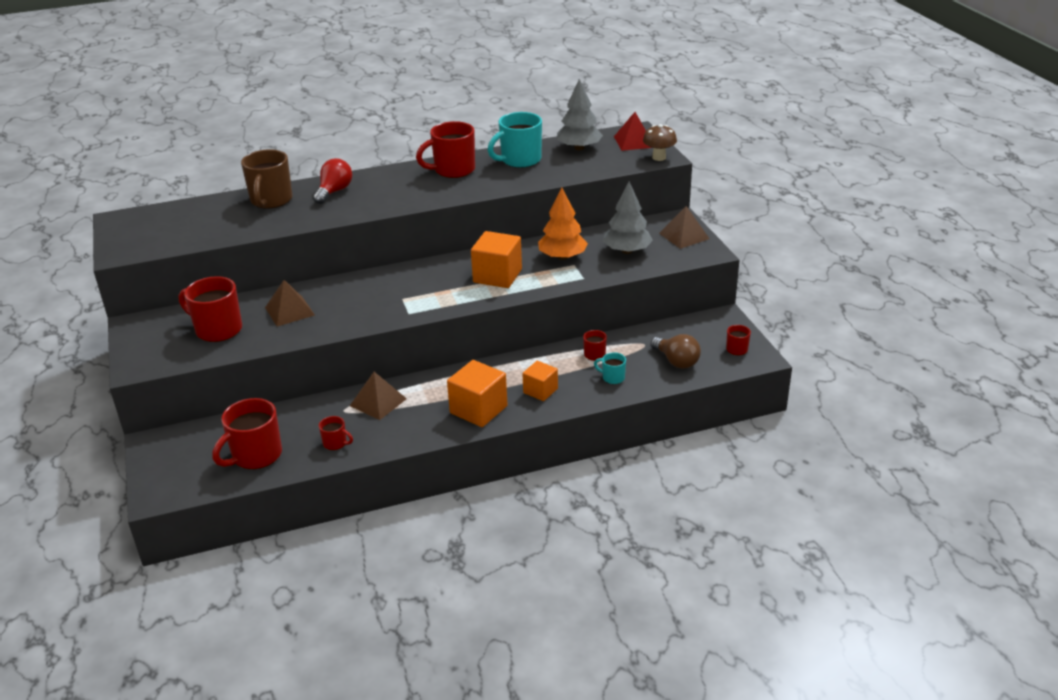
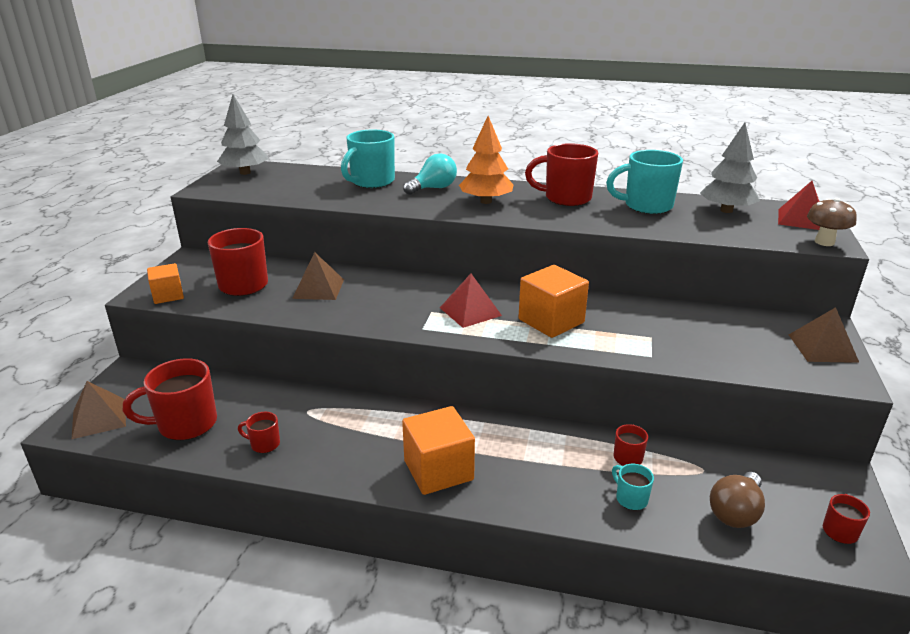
camera: 30 degrees right, 5 degrees down
(271, 200) = (371, 182): brown mug -> turquoise mug
(334, 191) = (433, 188): red light bulb -> turquoise light bulb
(335, 443) = (264, 444): red mug -> red mug turned 135 degrees clockwise
(378, 402) = (347, 416): brown pyramid -> brown pyramid (99, 418)
(432, 288) = (470, 311): none -> red pyramid
(540, 391) = (527, 477): orange cube -> orange cube (168, 295)
(562, 257) = (643, 324): orange tree -> orange tree (486, 201)
(627, 251) = (731, 342): grey tree -> grey tree (245, 172)
(676, 361) = (735, 512): brown light bulb -> brown light bulb turned 45 degrees clockwise

